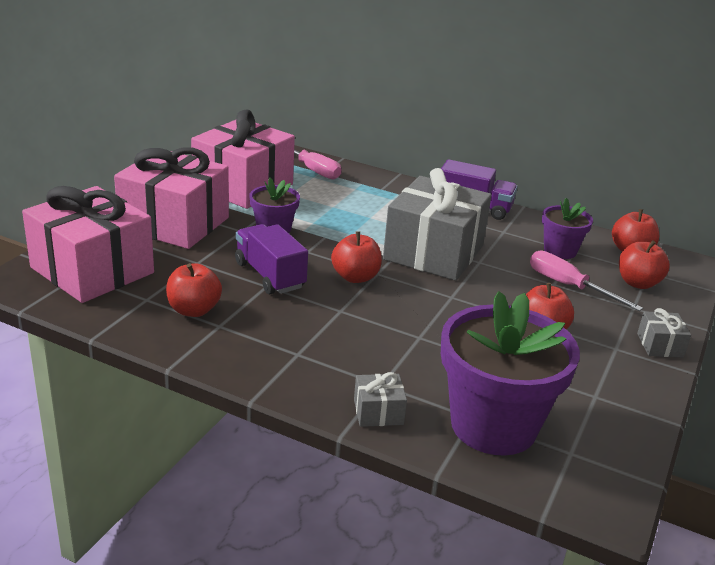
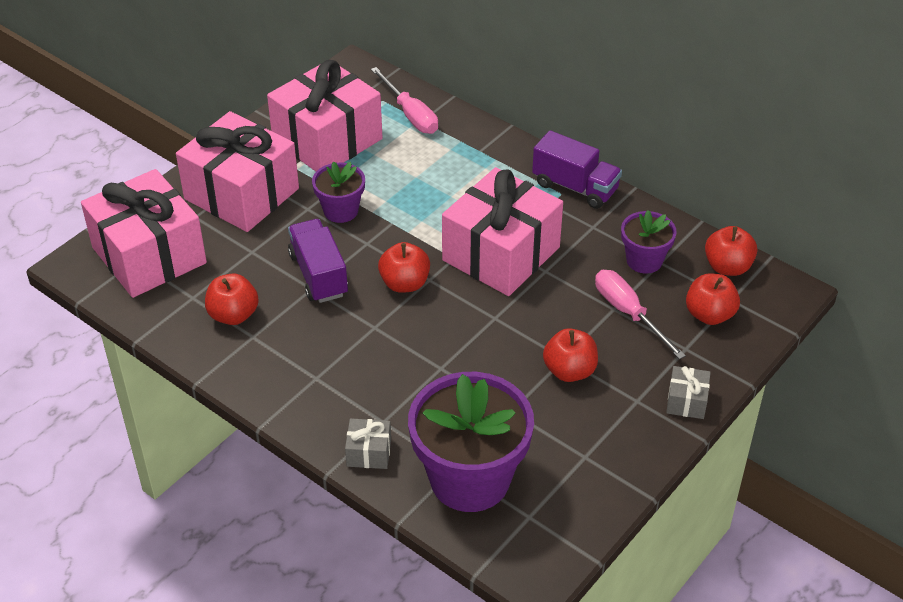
camera: 15 degrees right, 15 degrees up
(434, 252) = (501, 254): grey gift -> pink gift

